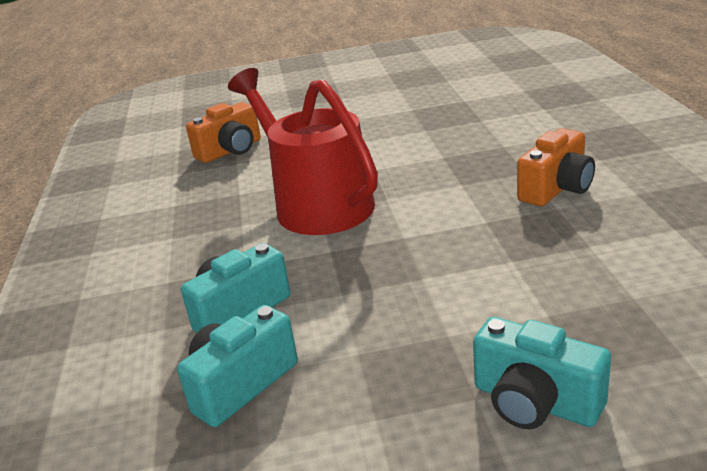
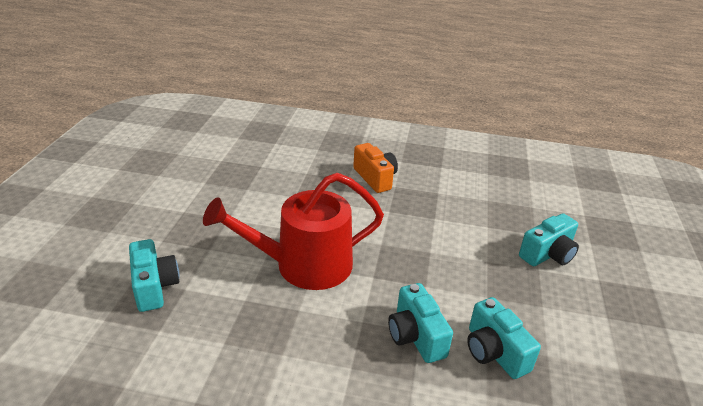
camera: 75 degrees left, 5 degrees up
(230, 151) = (154, 286): orange camera -> turquoise camera

